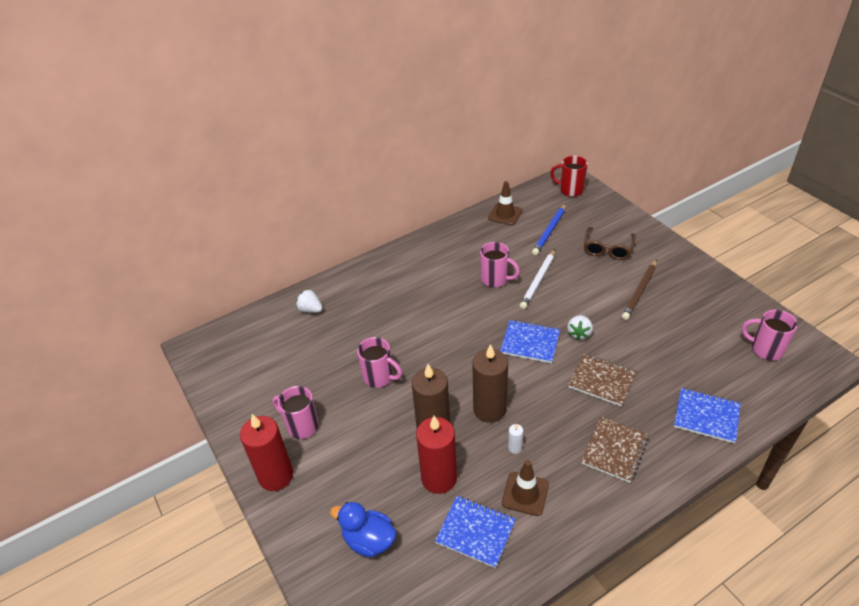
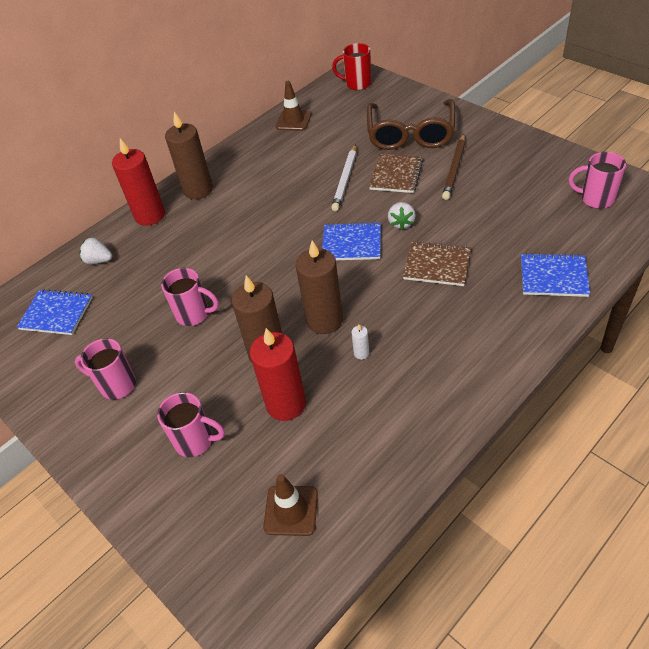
camera: 10 degrees left, 5 degrees up
(276, 476) = (98, 445): red candle -> red candle (150, 215)
(369, 540) = (222, 488): blue duck -> none
(407, 263) = (198, 190): none -> brown candle
(475, 532) = (339, 450): blue notebook -> blue notebook (56, 313)
(495, 280) = (299, 188): pink mug -> pink mug (196, 441)
(525, 494) = (384, 398): brown traffic cone -> brown traffic cone (291, 510)
(549, 231) = (345, 128): blue pencil -> none
(607, 248) = (410, 133): brown glasses -> brown glasses, size x1.64
(614, 450) = (468, 331): brown notebook -> brown notebook (396, 175)

